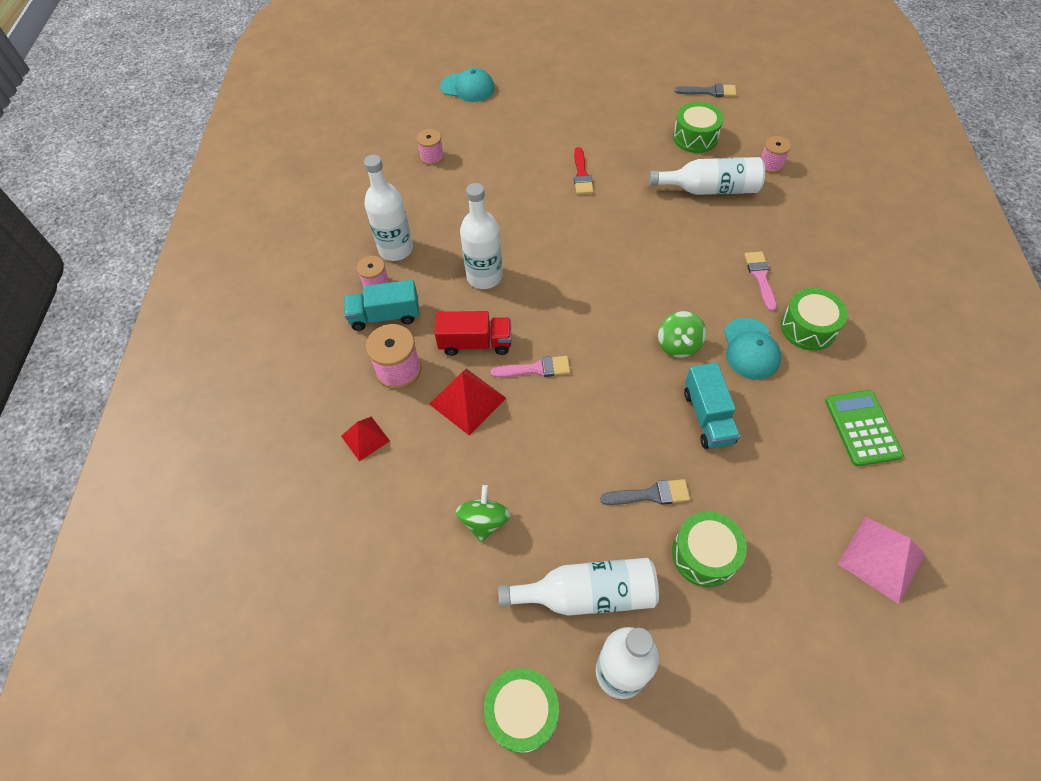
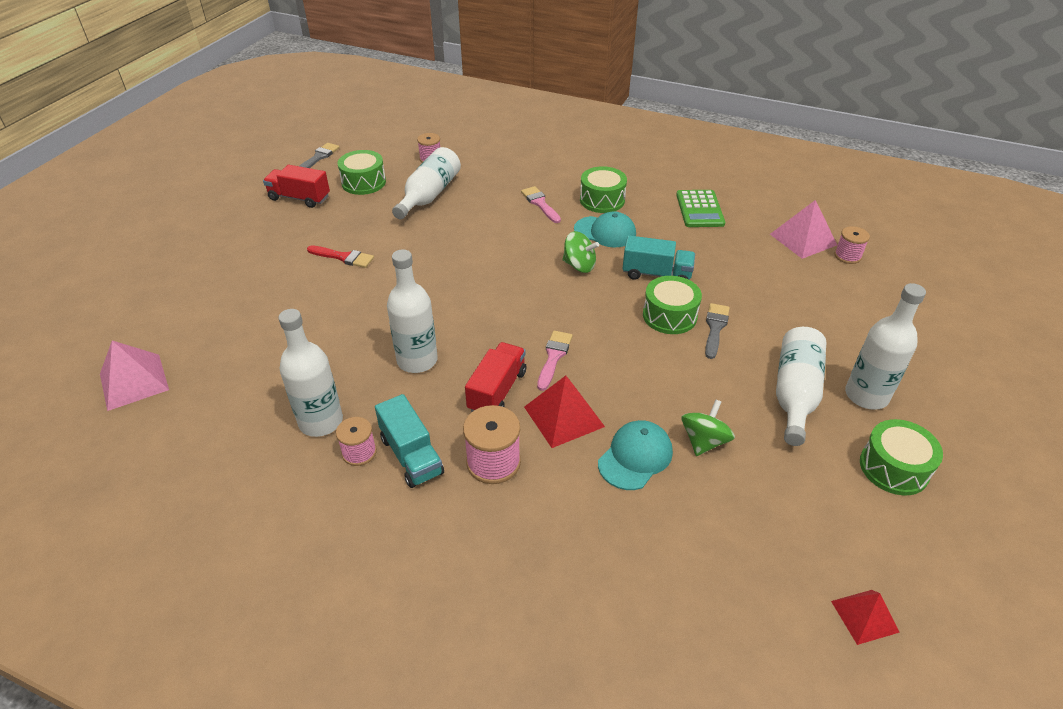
camera: 70 degrees left, 15 degrees down
(365, 438) = (567, 515): red pyramid -> red pyramid (864, 616)
(385, 316) = (411, 455): turquoise truck -> turquoise truck turned 45 degrees counterclockwise
(389, 136) = (134, 381): none -> pink pyramid
(432, 157) = (208, 354): pink spool -> pink spool (847, 256)
(468, 87) = (131, 296): turquoise cap -> turquoise cap (635, 457)
(484, 521) = (704, 441): green spinning top -> green spinning top turned 90 degrees clockwise
(642, 110) = (299, 198): none -> red truck
(704, 554) = (777, 317): green drum -> green drum (669, 316)
(760, 277) = (540, 203): pink brush -> pink brush turned 45 degrees clockwise
(862, 428) = (700, 209): green calculator -> green calculator turned 105 degrees counterclockwise

